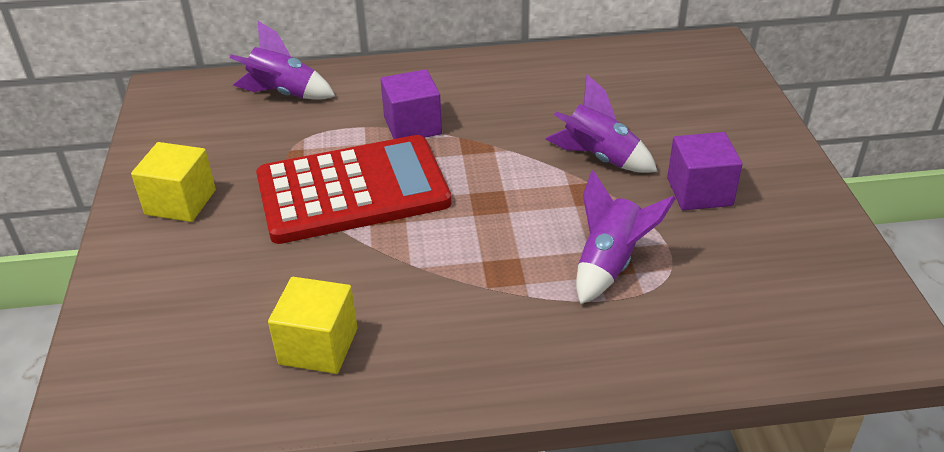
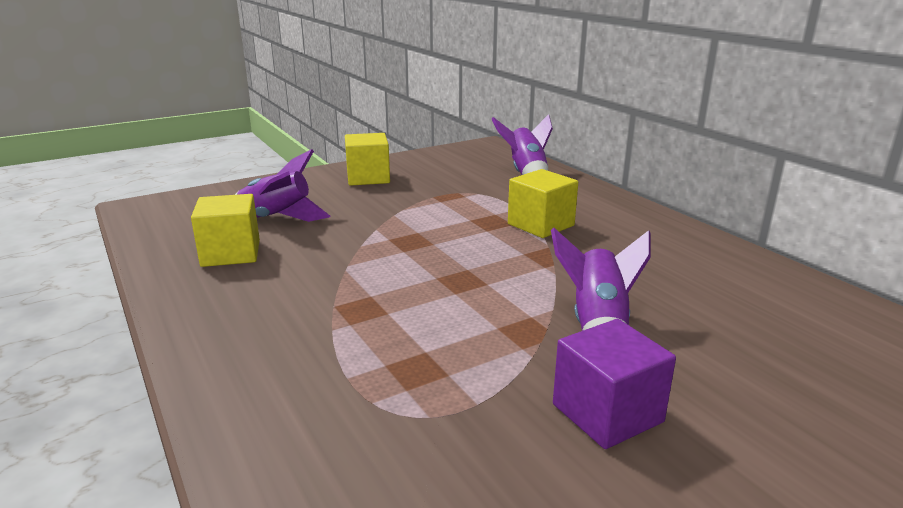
camera: 65 degrees right, 15 degrees down
(353, 191) = (427, 223): red calculator -> none
(412, 126) = (540, 225): purple cube -> yellow cube
(610, 264) = (409, 368): purple rocket -> purple rocket (277, 219)

